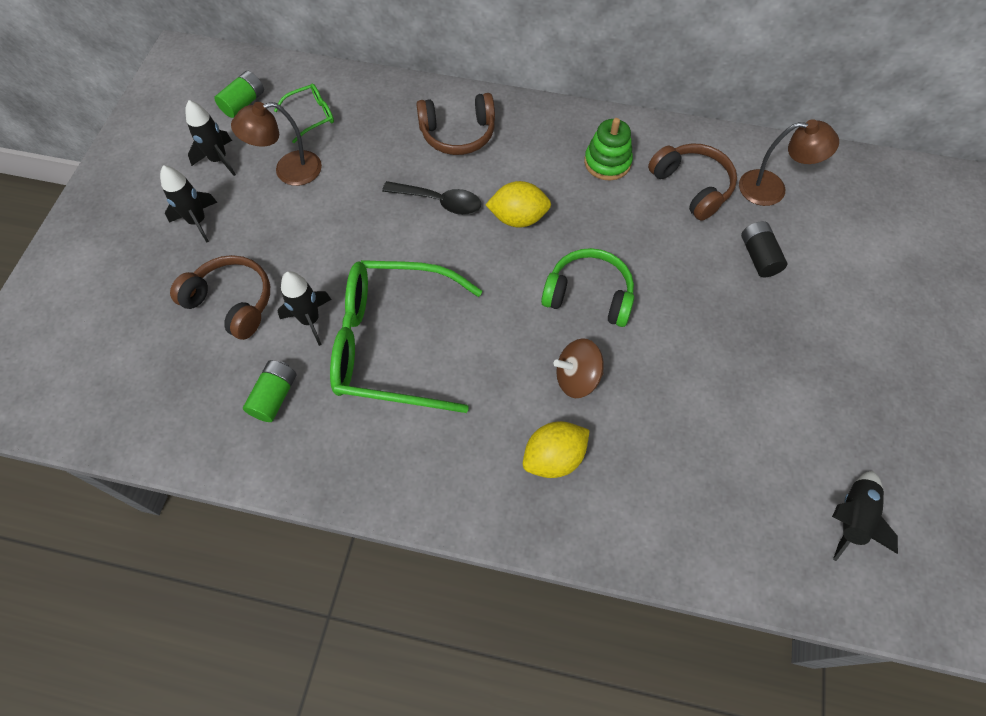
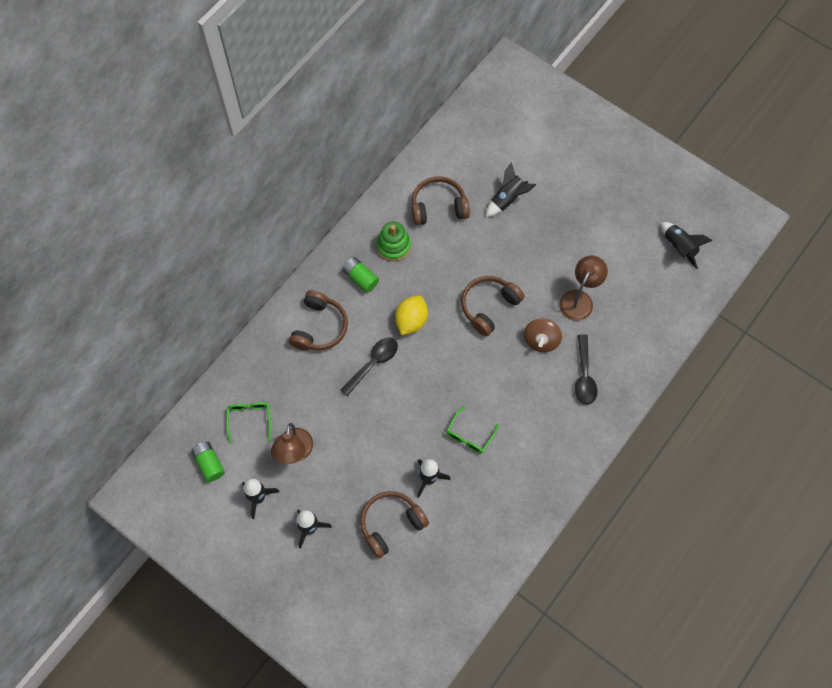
camera: 65 degrees left, 5 degrees up
(274, 396) = (475, 518): green battery -> green battery (361, 278)
(392, 343) = (469, 435): green glasses -> green glasses, size x0.43
(554, 457) = (584, 376): yellow lemon -> black spoon
(589, 295) = (489, 307): green headphones -> brown headphones
(758, 256) = (507, 199): black battery -> black rocket
(772, 189) = (463, 163): brown lamp -> brown lamp (579, 299)

